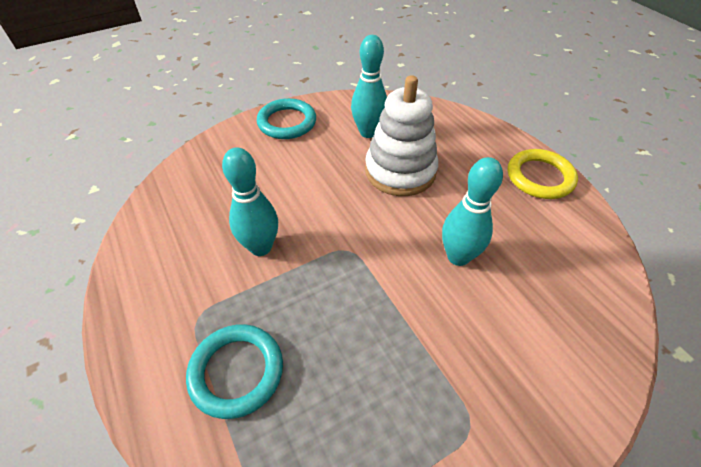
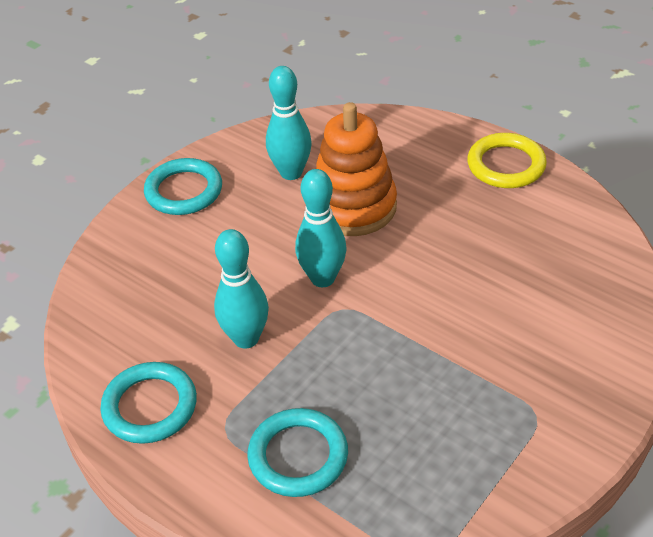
camera: 20 degrees left, 5 degrees down
(157, 276) = (150, 406): none -> turquoise ring
(400, 171) = (353, 207): white stacking toy -> orange stacking toy
(458, 257) = (458, 275): turquoise bowling pin -> turquoise bowling pin (323, 278)

